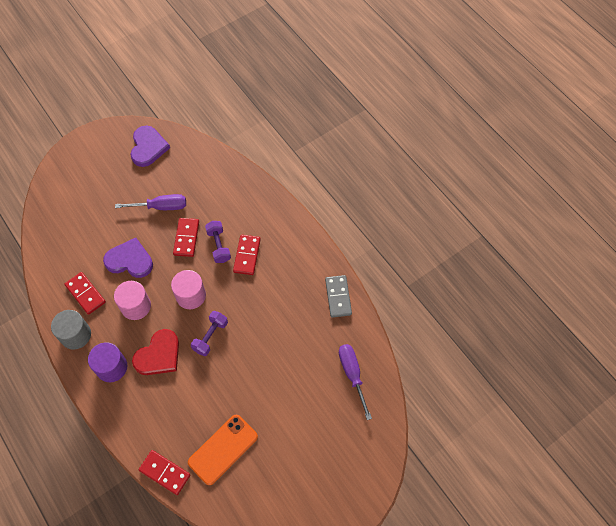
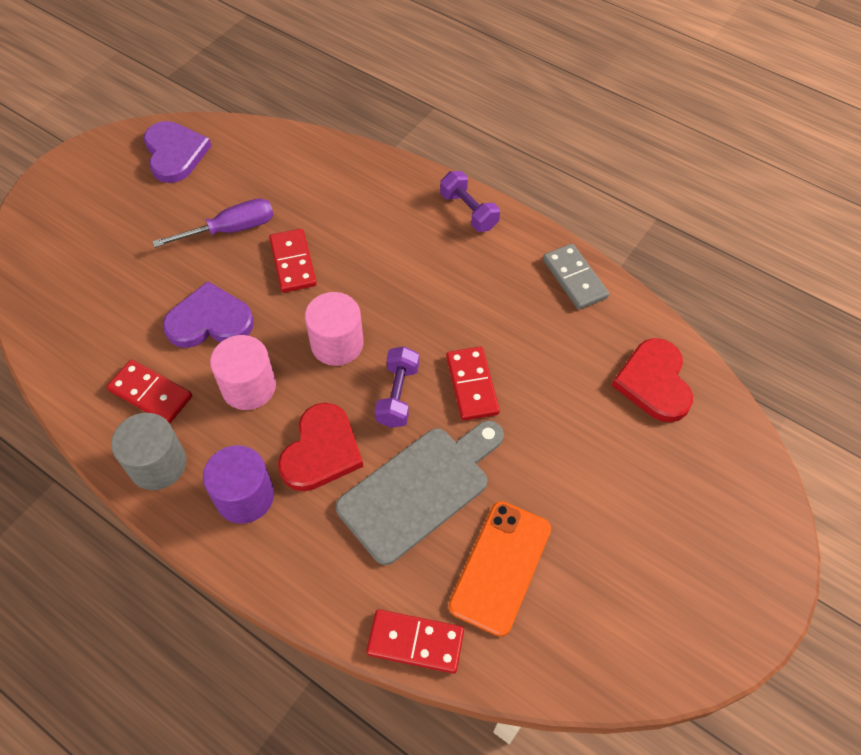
camera: 20 degrees left, 5 degrees down
(200, 393) = (419, 489): none -> grey cutting board
(219, 246) = (351, 259): purple dumbbell -> purple dumbbell (468, 211)
(247, 255) = (403, 261): red domino -> red domino (471, 385)
(352, 375) = (654, 382): purple screwdriver -> red heart

